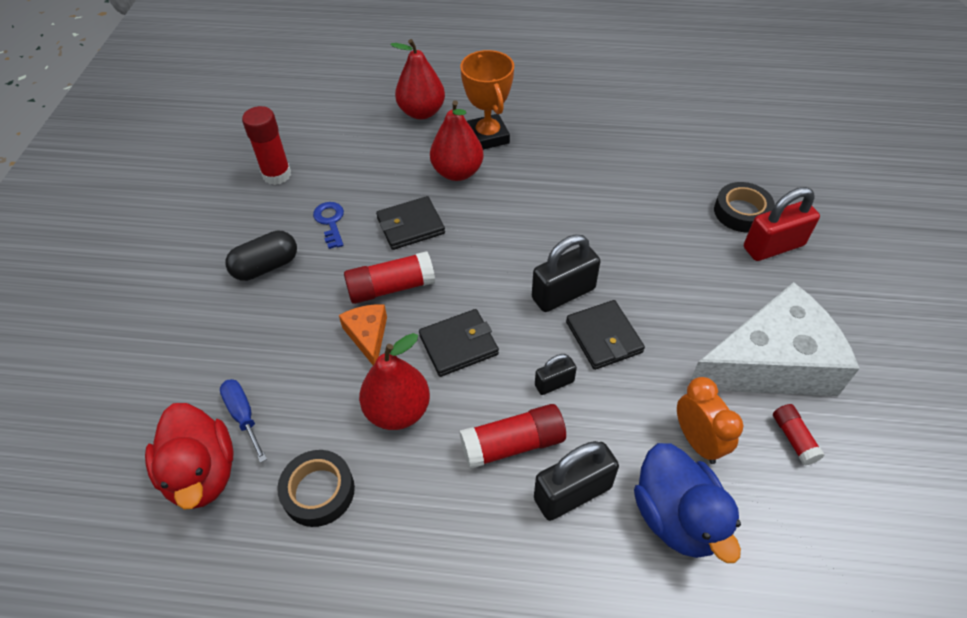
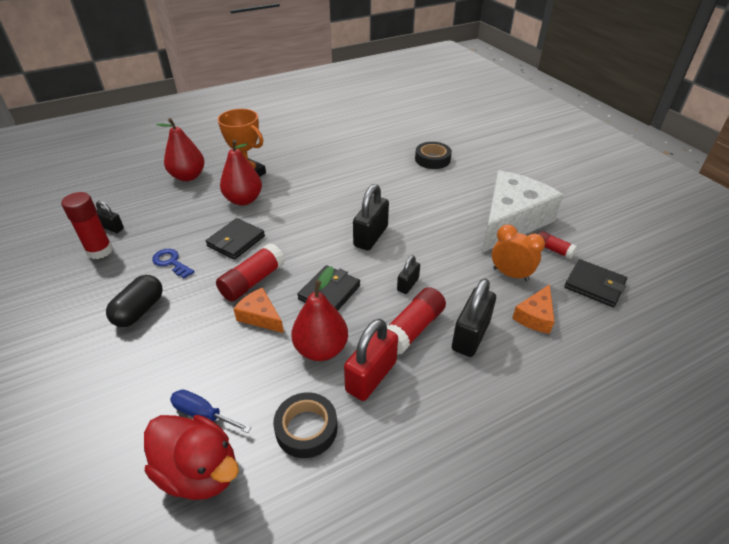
camera: 35 degrees left, 10 degrees down
(305, 150) = (112, 228): none -> black padlock
(604, 337) = (414, 248): black wallet -> black wallet (594, 285)
(677, 517) = (535, 316): blue duck -> orange cheese
(773, 246) = (462, 168): red padlock -> red padlock (371, 376)

